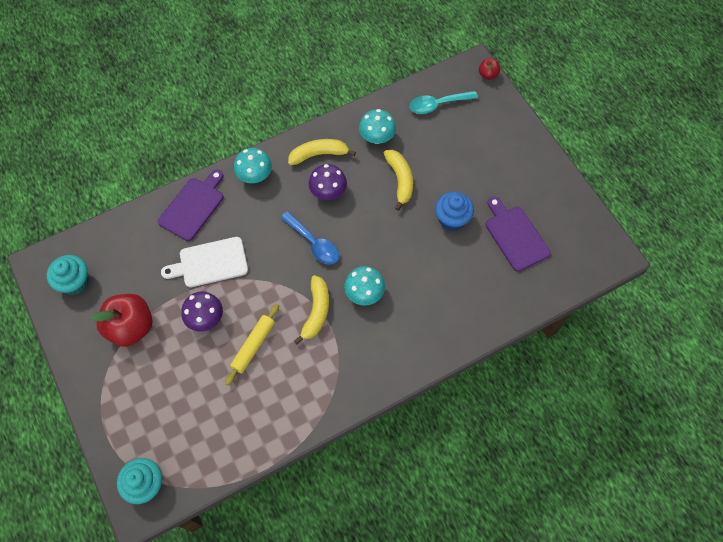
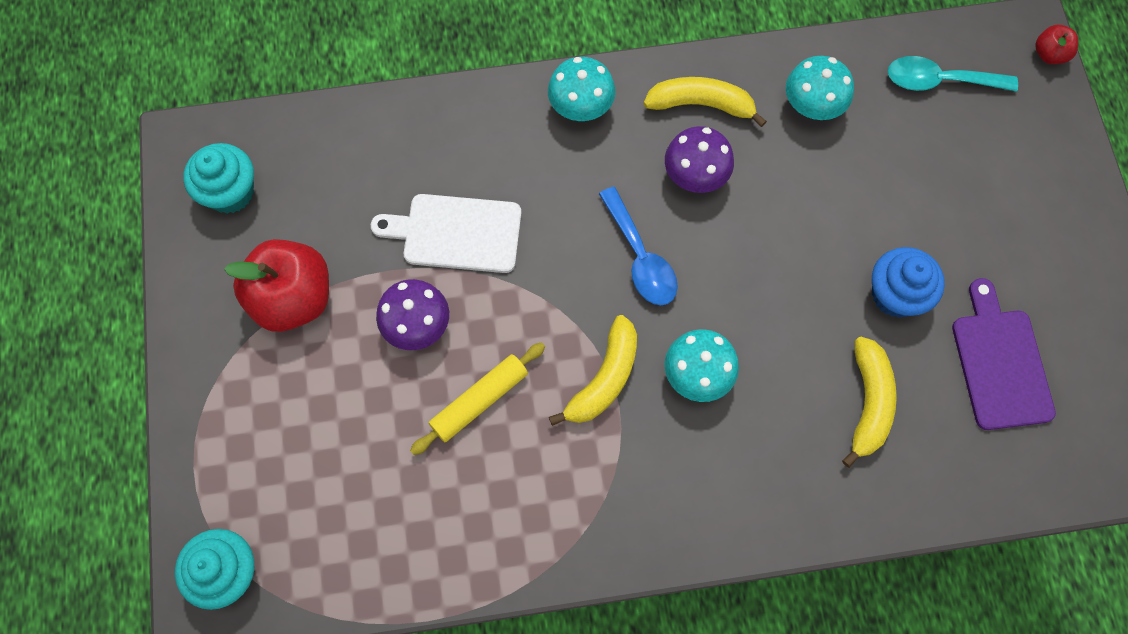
camera: 20 degrees right, 5 degrees up
(193, 207) = (461, 127): purple cutting board -> none
(400, 180) = (827, 195): yellow banana -> yellow banana (868, 403)

